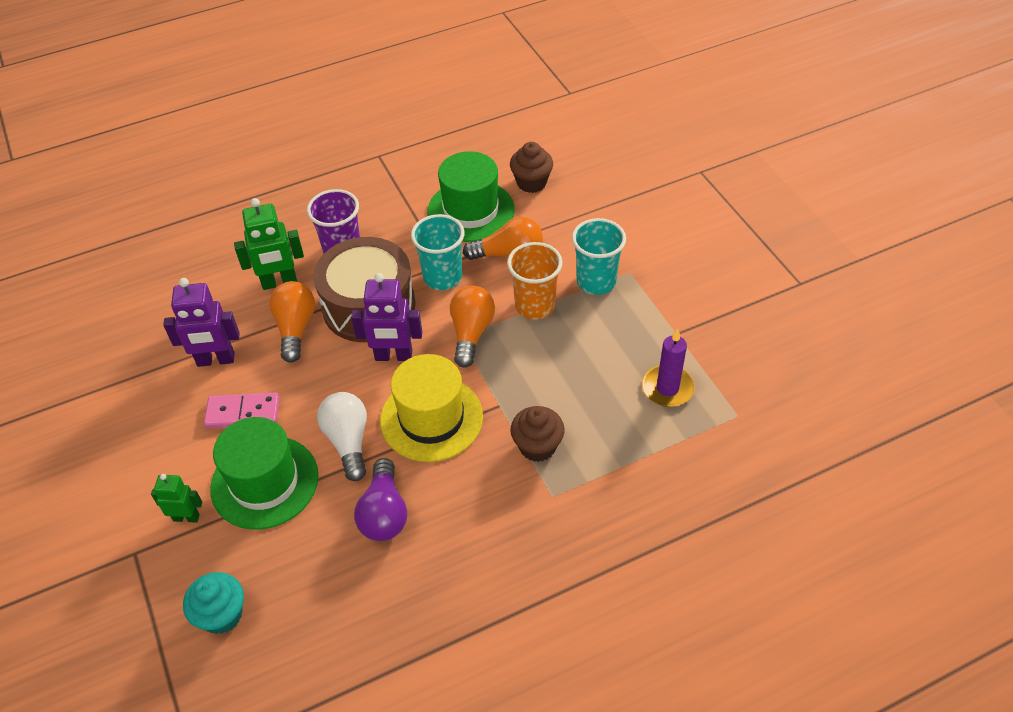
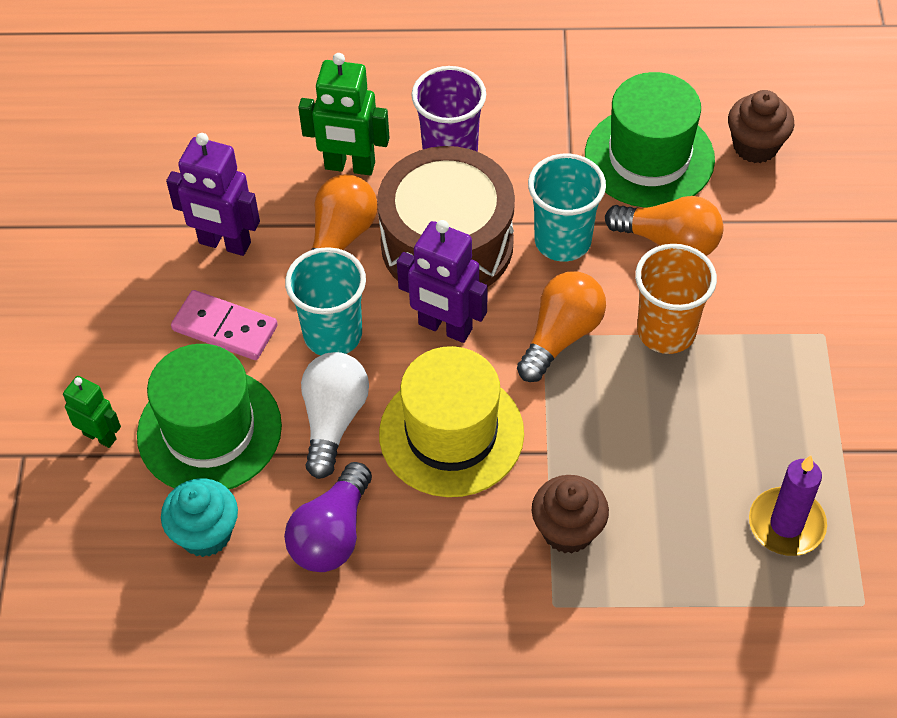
camera: 25 degrees right, 5 degrees up
(222, 615) = (86, 577): turquoise cupcake -> turquoise cupcake (205, 534)
(596, 282) = (769, 329): turquoise cup -> turquoise cup (333, 335)

